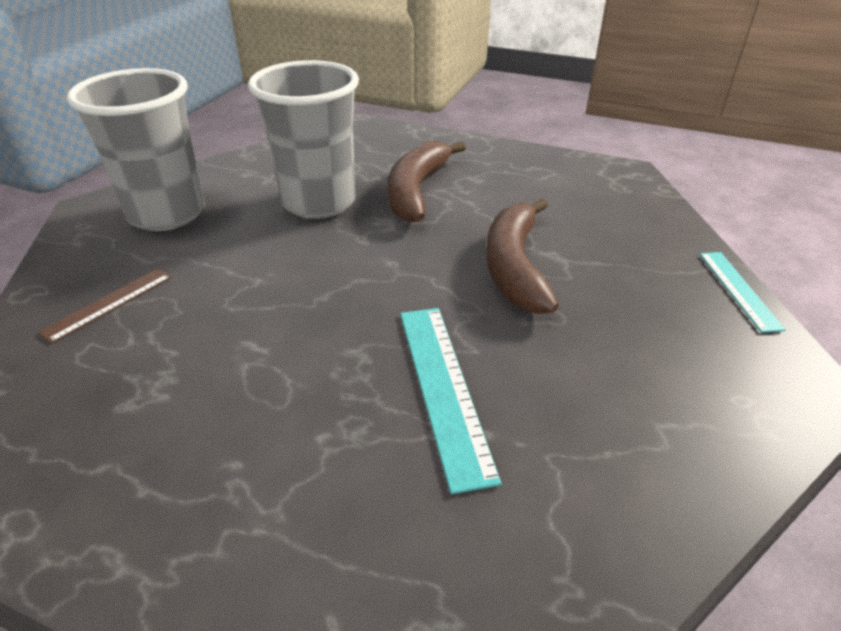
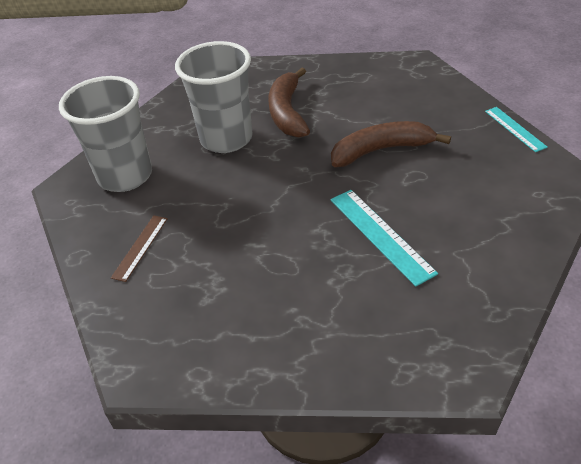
camera: 15 degrees left, 5 degrees up
(514, 267) = (381, 150): brown banana -> brown banana turned 90 degrees clockwise

